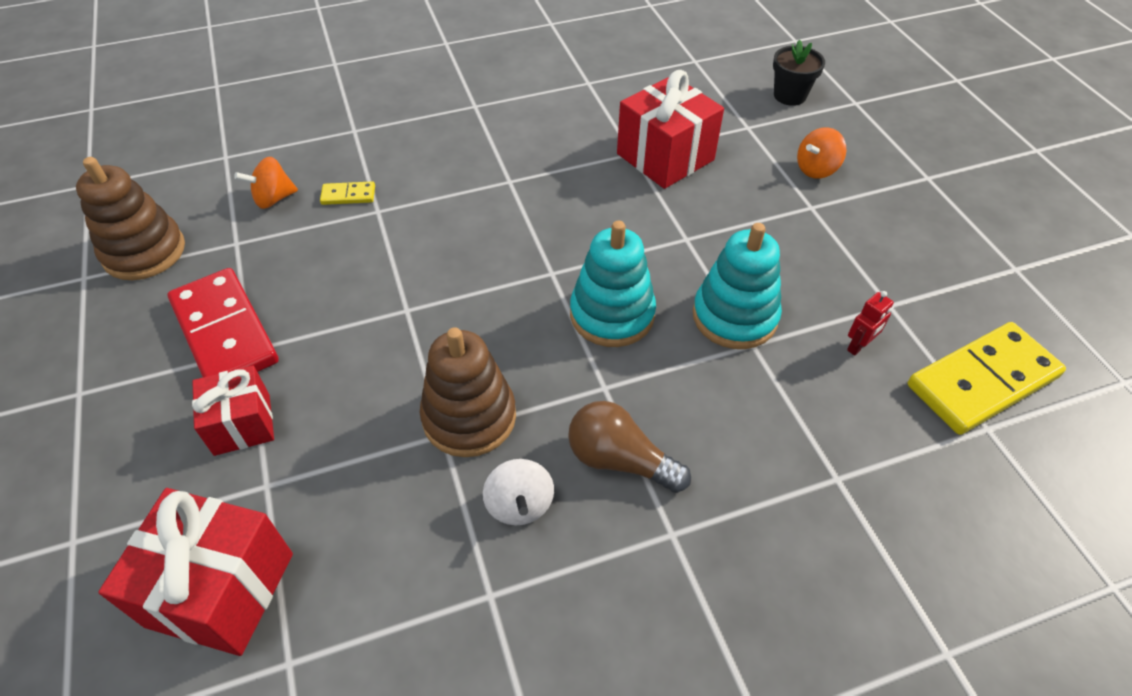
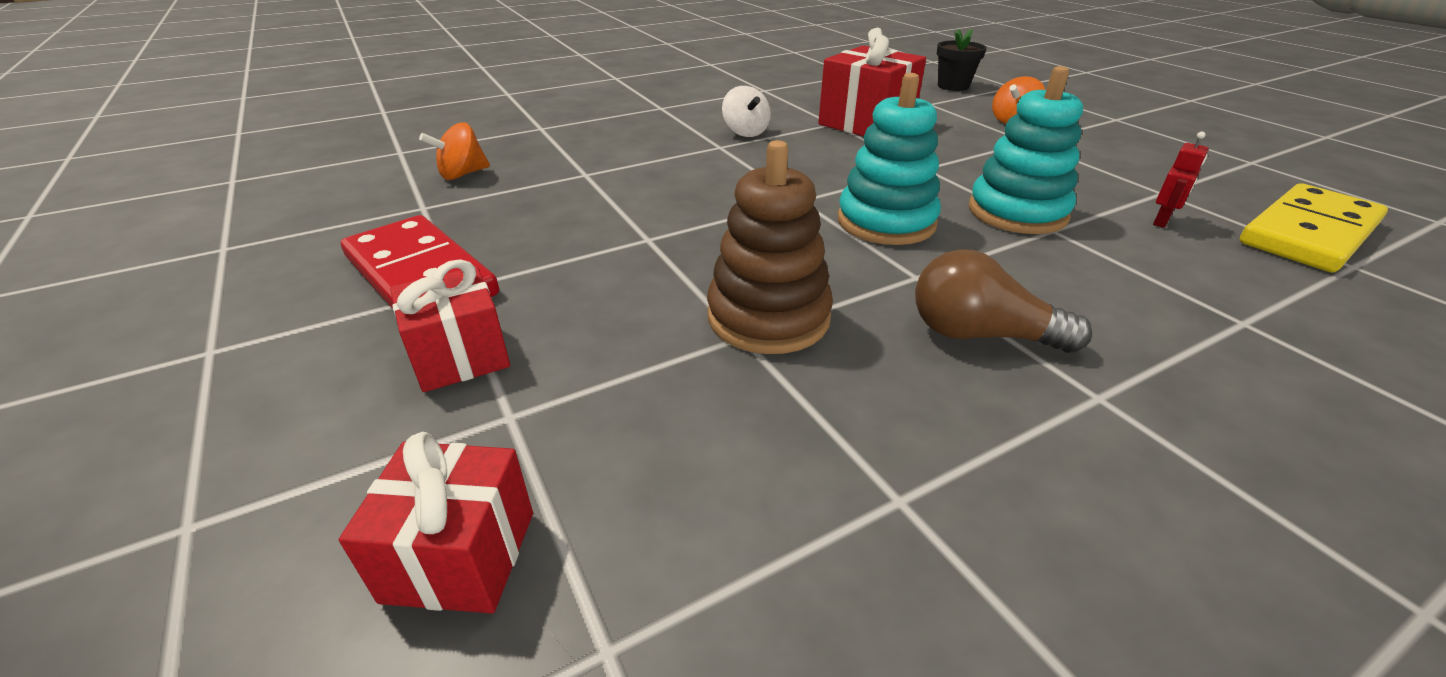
camera: 10 degrees left, 15 degrees down
(144, 252) = (306, 222): brown stacking toy -> none
(220, 589) = (460, 556): red gift -> red gift, size x0.63
(348, 195) = (548, 166): yellow domino -> none
(519, 505) = (881, 392): white spinning top -> white spinning top (745, 132)

